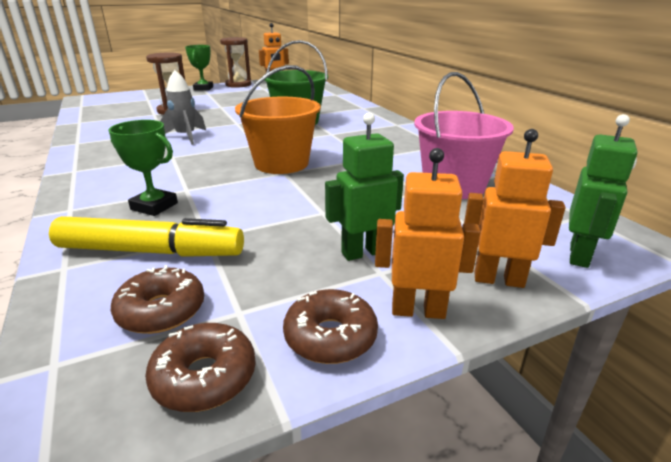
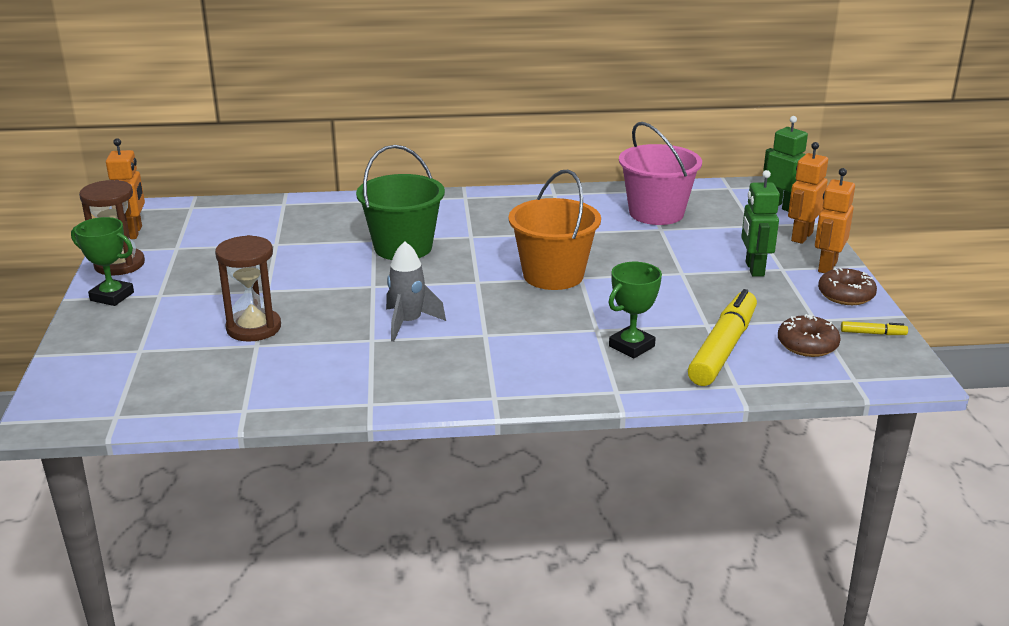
camera: 70 degrees left, 0 degrees up
(204, 377) = (873, 333): brown donut -> yellow marker

